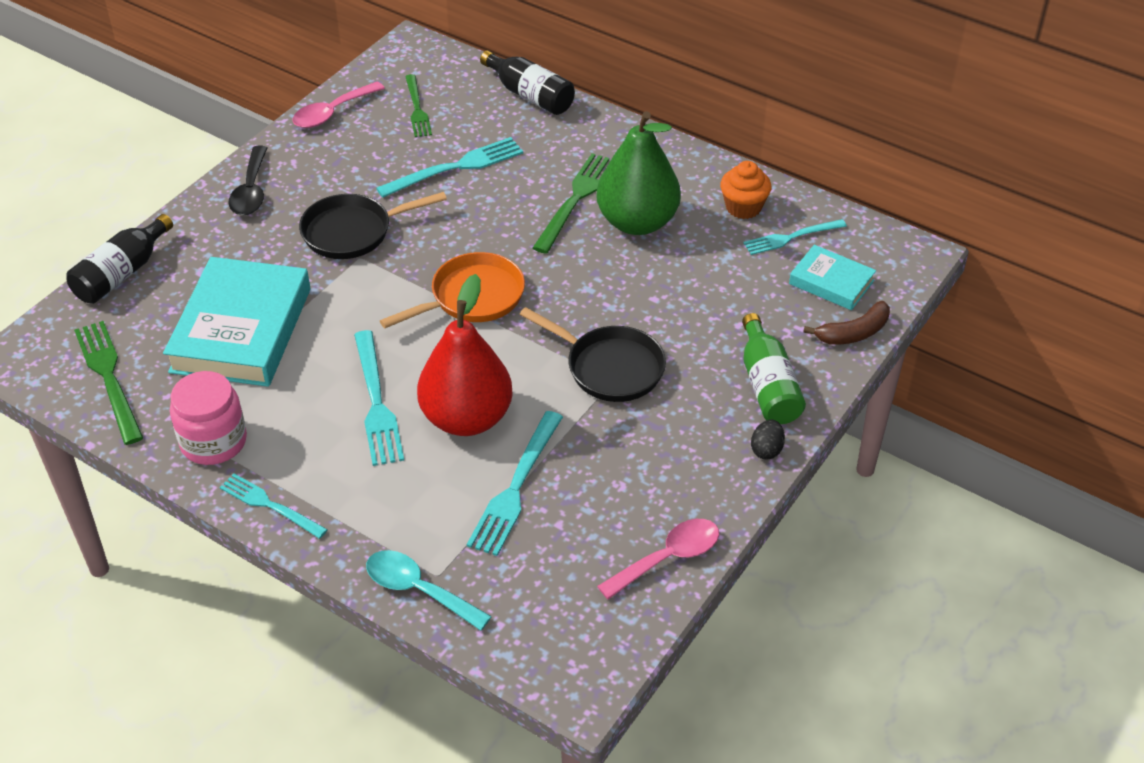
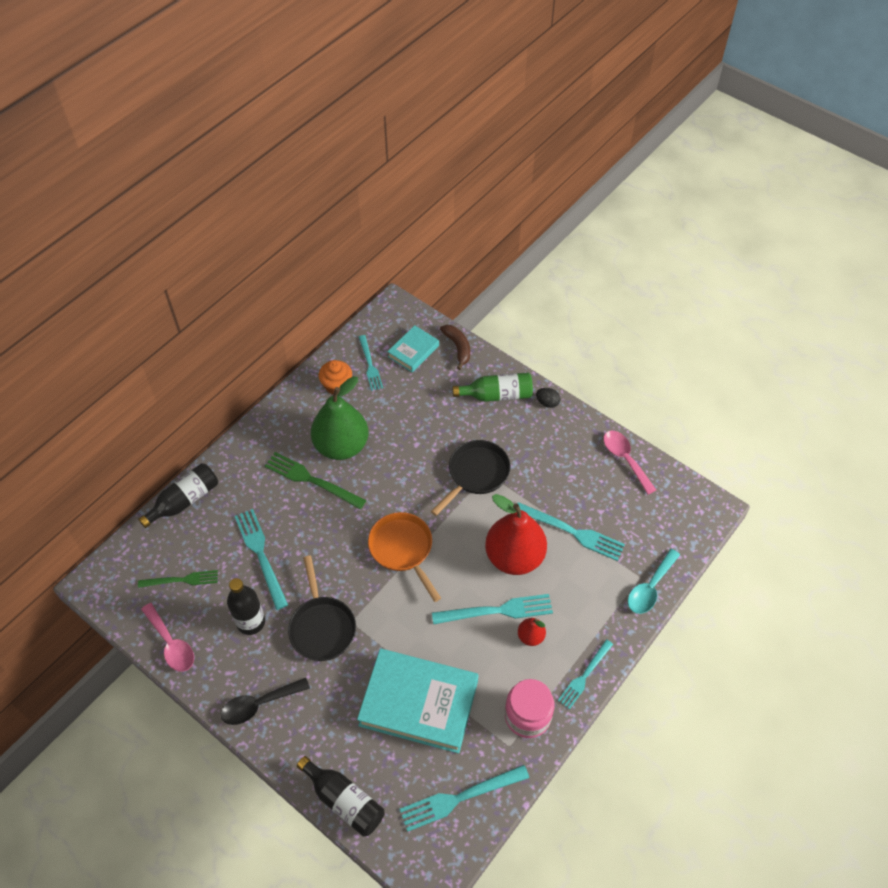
camera: 85 degrees left, 10 degrees up
(108, 376) = (458, 798): green fork -> turquoise fork
(251, 190) = (259, 704): black spoon -> black spoon turned 150 degrees clockwise
(335, 441) = (530, 636): none -> red pear
(360, 171) = (251, 622): none -> black bottle

